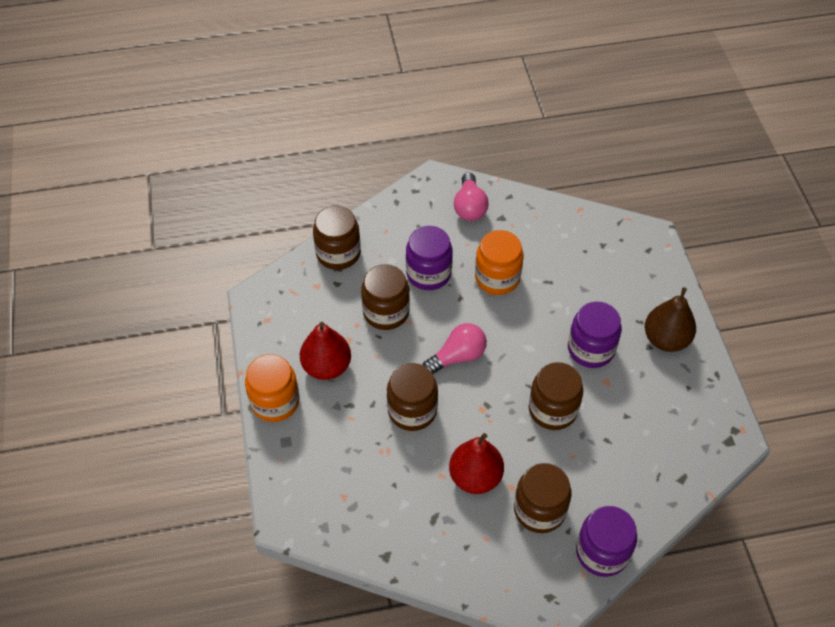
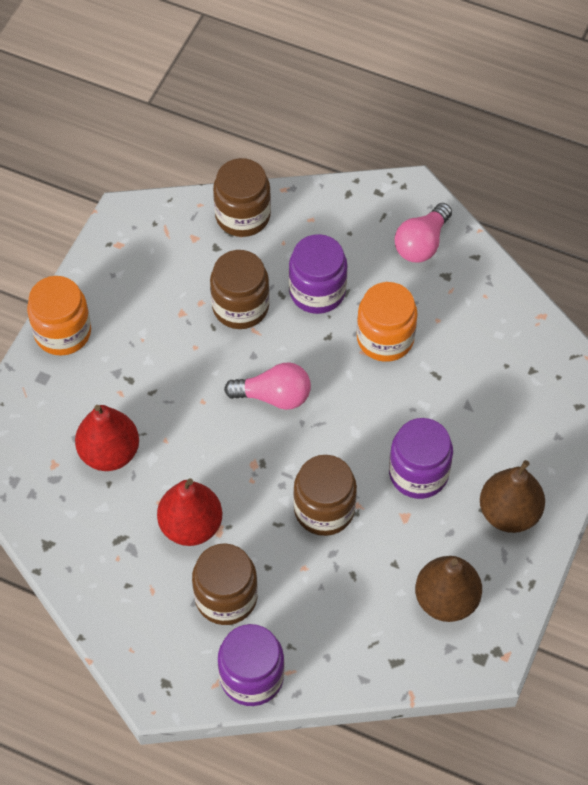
camera: 35 degrees right, 5 degrees up
(326, 367) = (138, 327): red pear -> red pear (109, 453)
(412, 410) = (184, 422): brown jar -> none
(677, 418) = (446, 600): none -> brown pear

